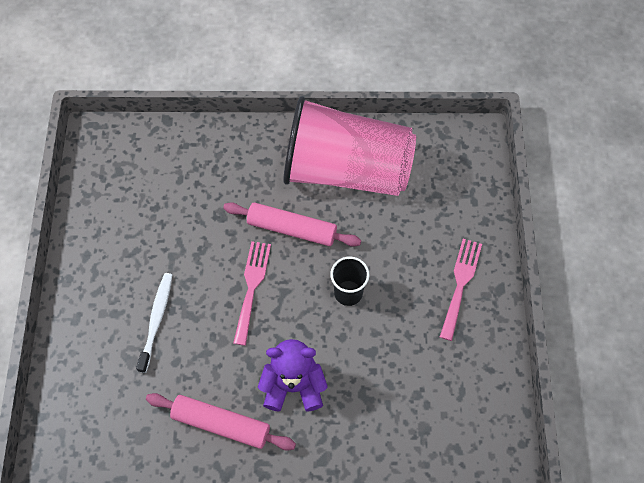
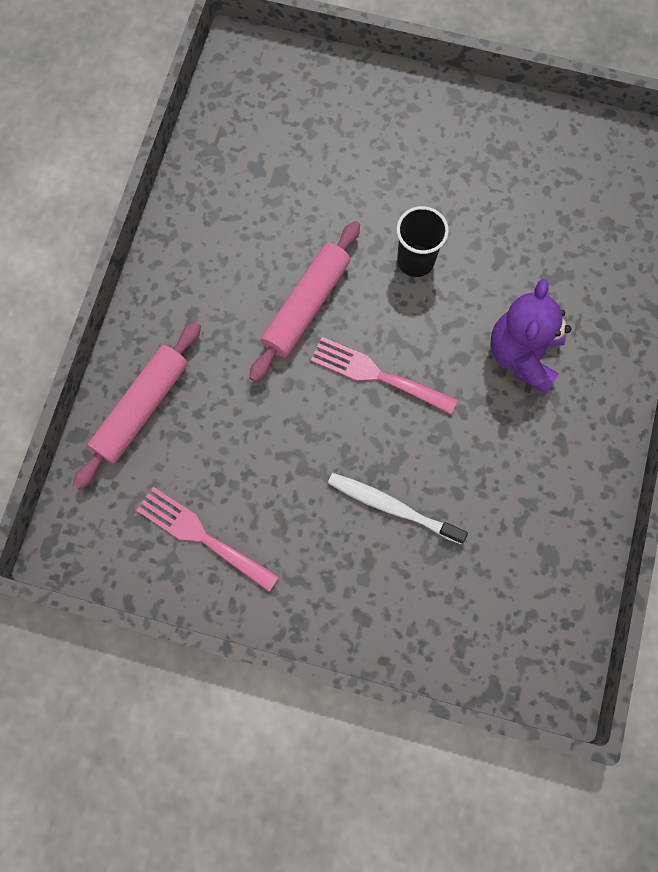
camera: 75 degrees left, 10 degrees up
(221, 424) = (554, 452): pink rolling pin -> pink rolling pin (142, 408)
(346, 170) = (238, 218): pink cup -> none
(460, 284) = (437, 132): pink fork -> pink fork (202, 536)

